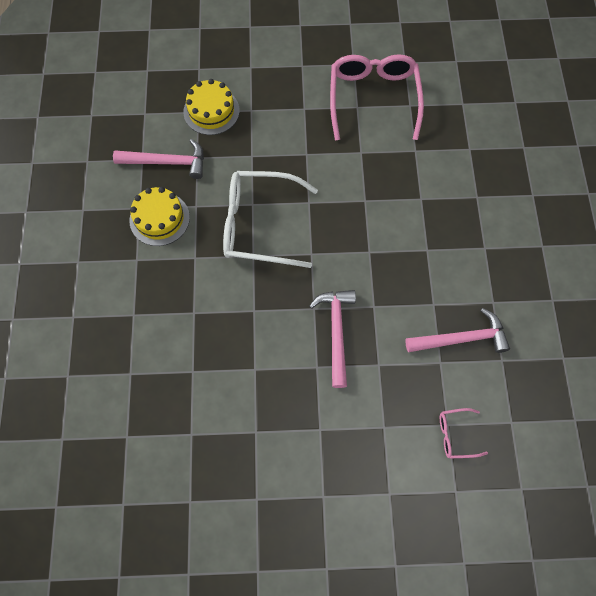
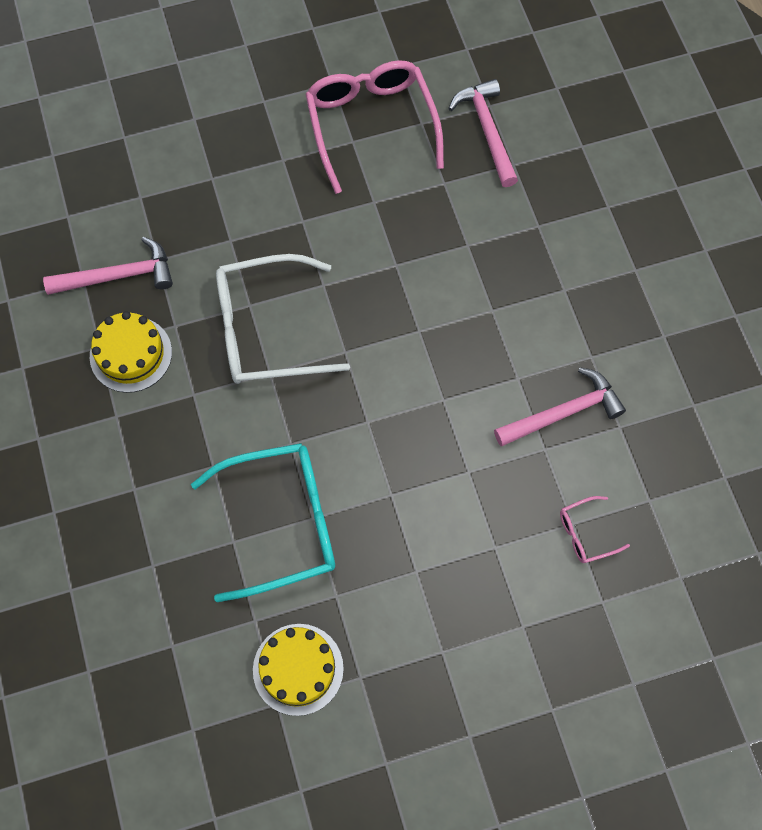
camera: 15 degrees left, 0 degrees up
(211, 111) = (158, 192): yellow cake -> yellow cake (298, 669)
(230, 367) = (280, 523): none -> turquoise glasses
(336, 332) = (404, 444): pink hammer -> pink hammer (487, 130)

